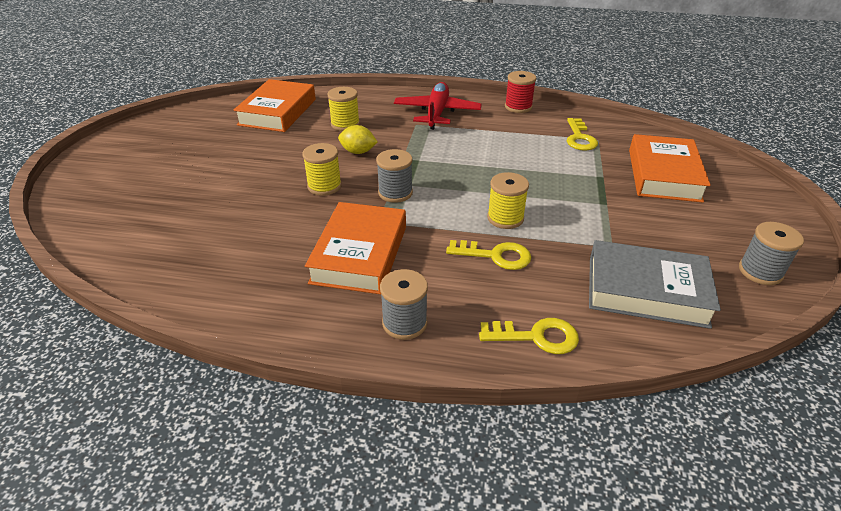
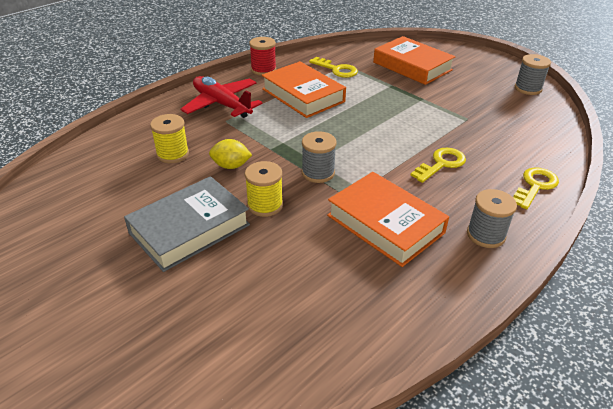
camera: 55 degrees left, 0 degrees up
(278, 112) = (86, 183): orange book -> orange book (303, 95)
(358, 152) = (231, 166): yellow lemon -> yellow lemon turned 45 degrees clockwise
(505, 218) = (402, 141): yellow spool -> none
(646, 291) = (519, 129): grey book -> grey book (189, 229)

